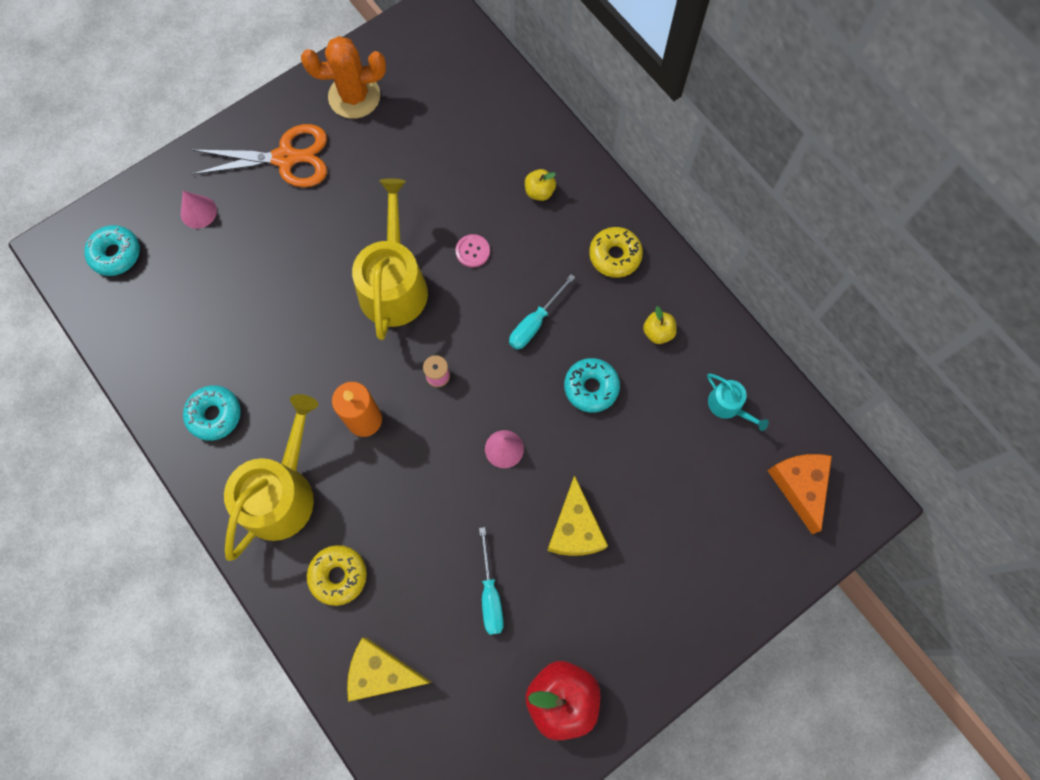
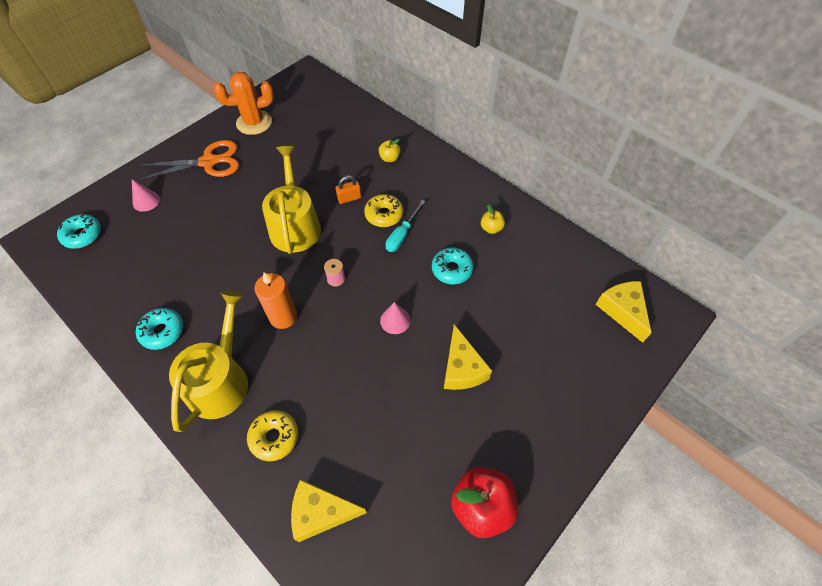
camera: 10 degrees left, 15 degrees down
(472, 251) = (349, 198): pink button -> orange padlock
(490, 594) = (404, 430): turquoise screwdriver -> none
(615, 256) = (449, 187): yellow donut -> yellow donut (384, 215)
(728, 406) = (554, 266): turquoise watering can -> none
(800, 486) = (622, 311): orange cheese -> yellow cheese

